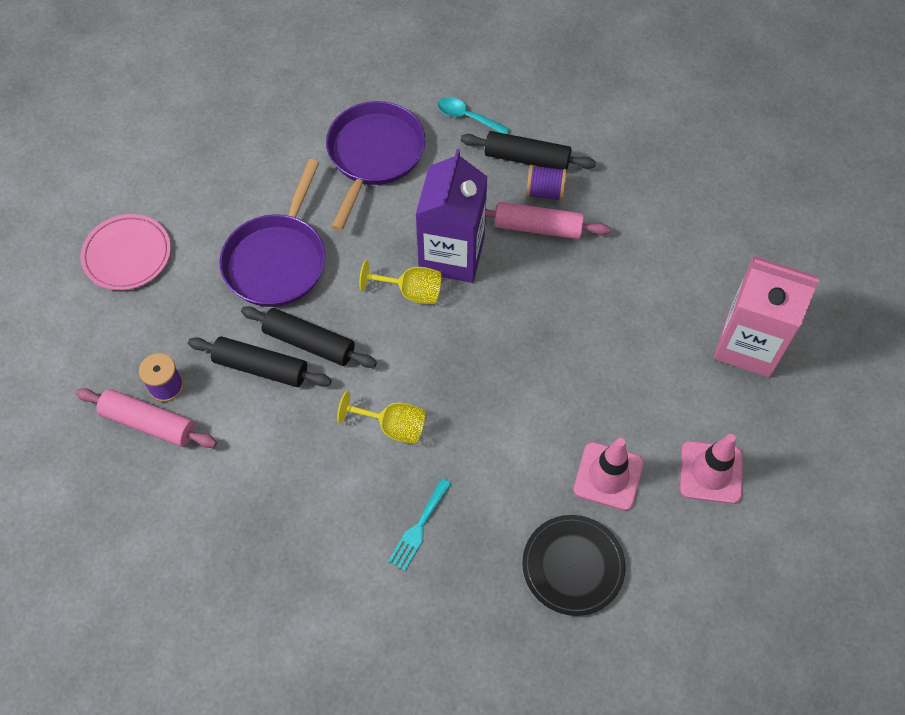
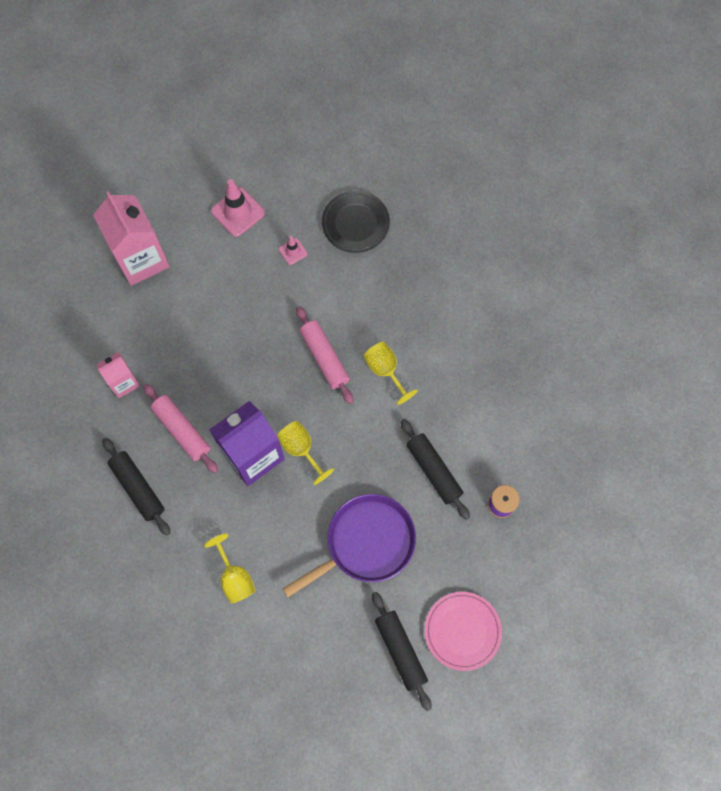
camera: 140 degrees left, 10 degrees up
(149, 423) = (527, 487): pink rolling pin -> pink rolling pin (324, 358)
(309, 343) = (391, 464): black rolling pin -> black rolling pin (400, 651)
(374, 155) = (234, 577): purple pan -> yellow goblet
(419, 528) = (418, 303): turquoise fork -> none
(468, 117) = (143, 556): turquoise spoon -> none
(545, 192) = (152, 452): purple spool -> none
(608, 476) = (293, 251): pink traffic cone -> pink traffic cone, size x0.53
(634, 226) = (124, 382): none -> pink carton

